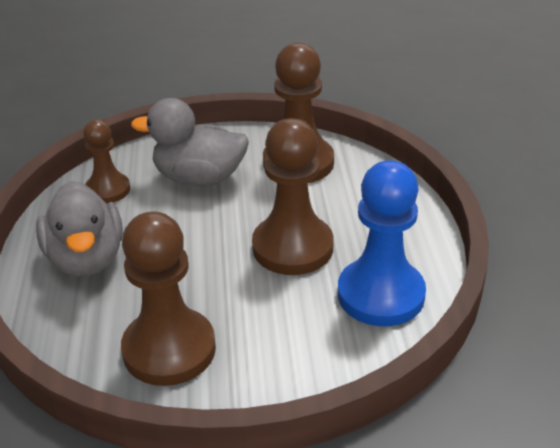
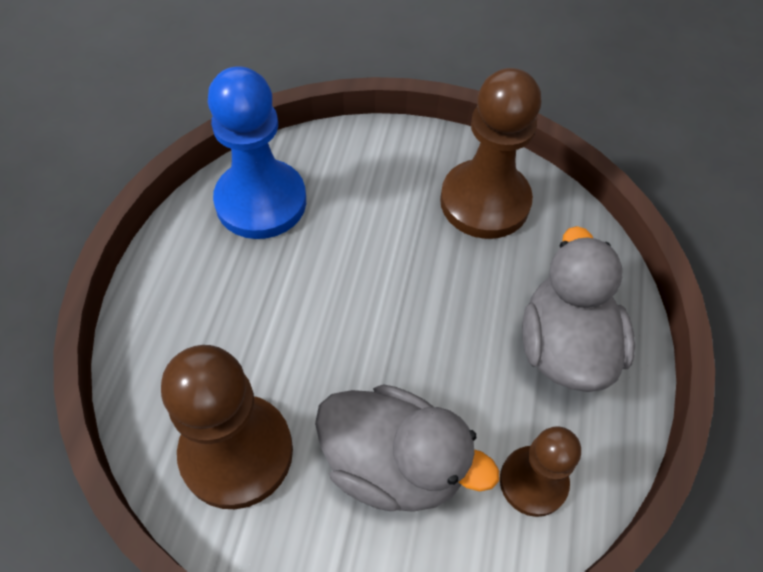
camera: 165 degrees left, 20 degrees up
(292, 247) = (319, 289): brown pawn -> none

